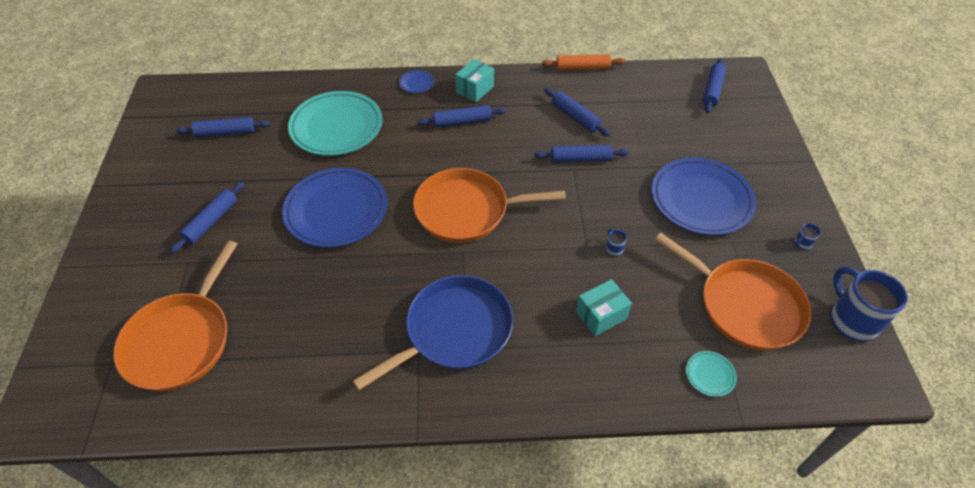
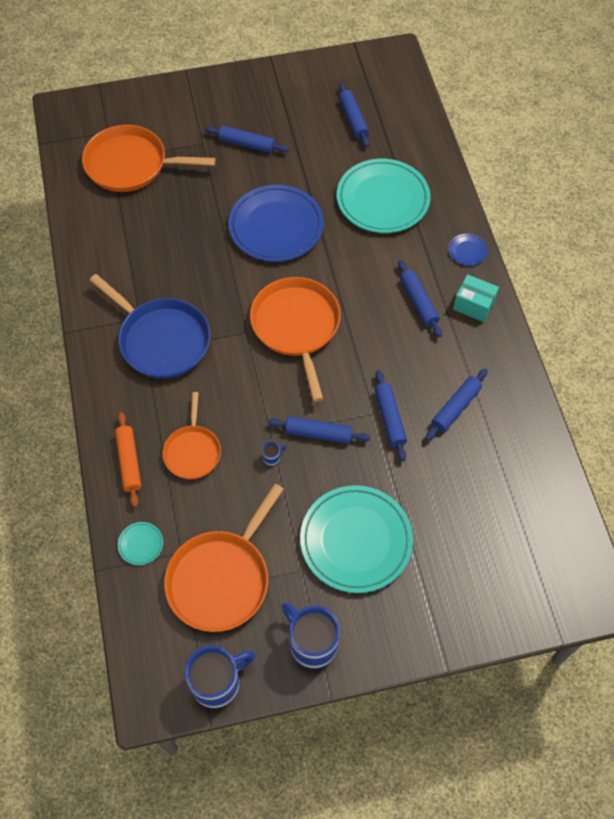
camera: 80 degrees right, 10 degrees up
(582, 67) = (546, 408): orange rolling pin -> orange rolling pin (129, 462)
(601, 315) = (192, 451): turquoise box -> orange pan
(701, 199) = (356, 540): blue plate -> turquoise plate
(712, 90) = (548, 557): blue rolling pin -> blue rolling pin (318, 433)
(802, 243) = (312, 643): blue mug -> blue mug, size x2.50

